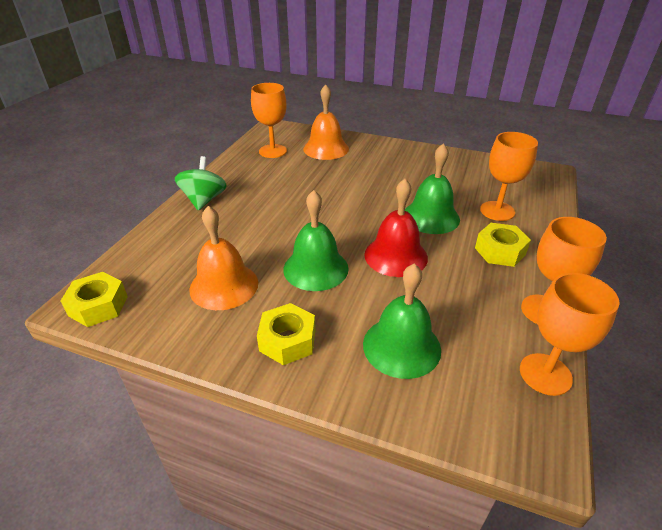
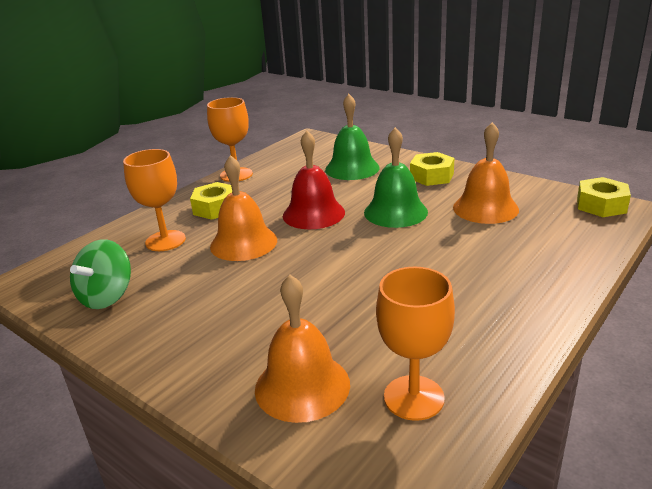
camera: 160 degrees left, 10 degrees down
(204, 200) = (533, 300): green spinning top -> green spinning top (107, 296)
(431, 217) = (243, 243): green bell -> orange bell
(545, 374) = (275, 154): orange goblet -> none

